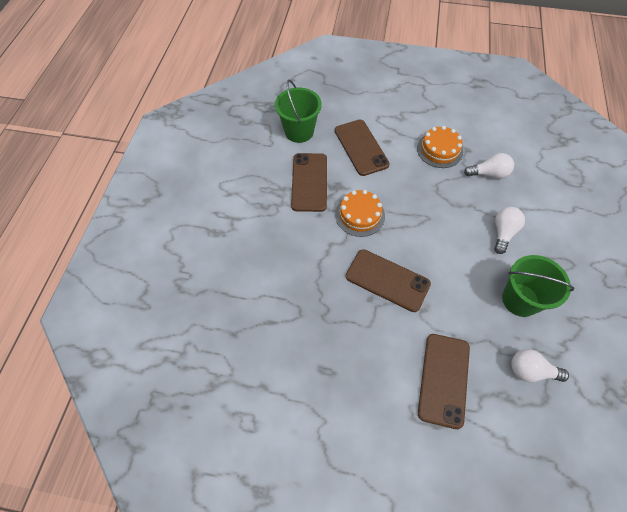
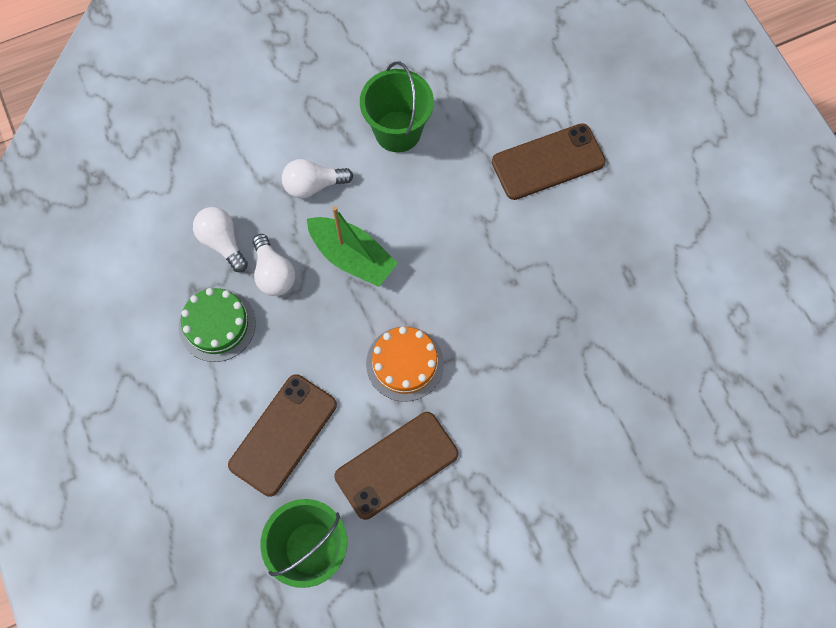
camera: 125 degrees left, 10 degrees up
(387, 280) = (475, 277): brown phone -> none
(439, 150) = (217, 325): orange cake -> green cake
(442, 226) = (352, 257): none -> green boat
(530, 371) = (476, 90): white light bulb -> white light bulb (274, 273)

